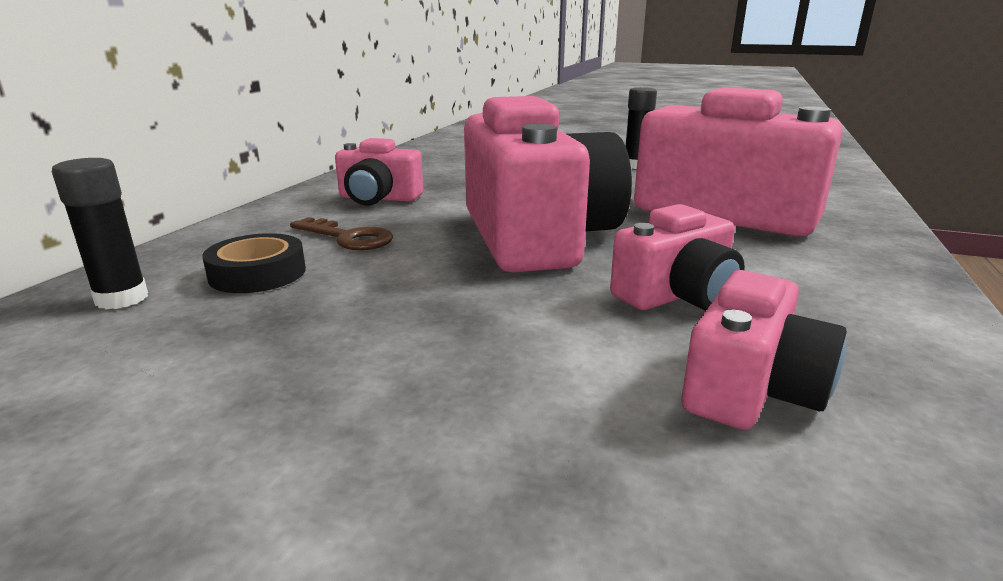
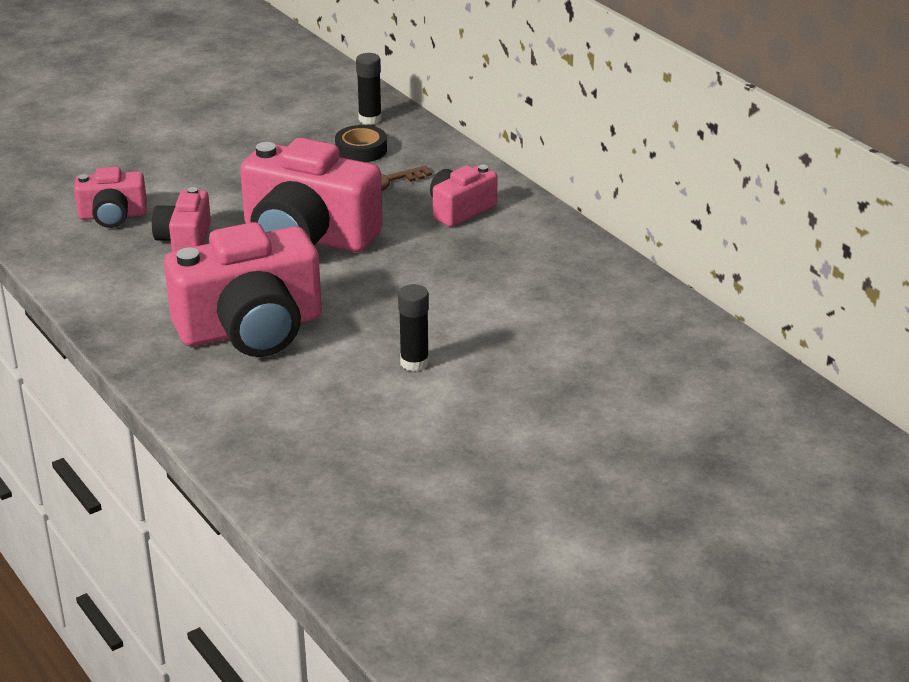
camera: 125 degrees right, 10 degrees up
(751, 388) = (112, 216): pink camera -> pink camera turned 75 degrees counterclockwise

